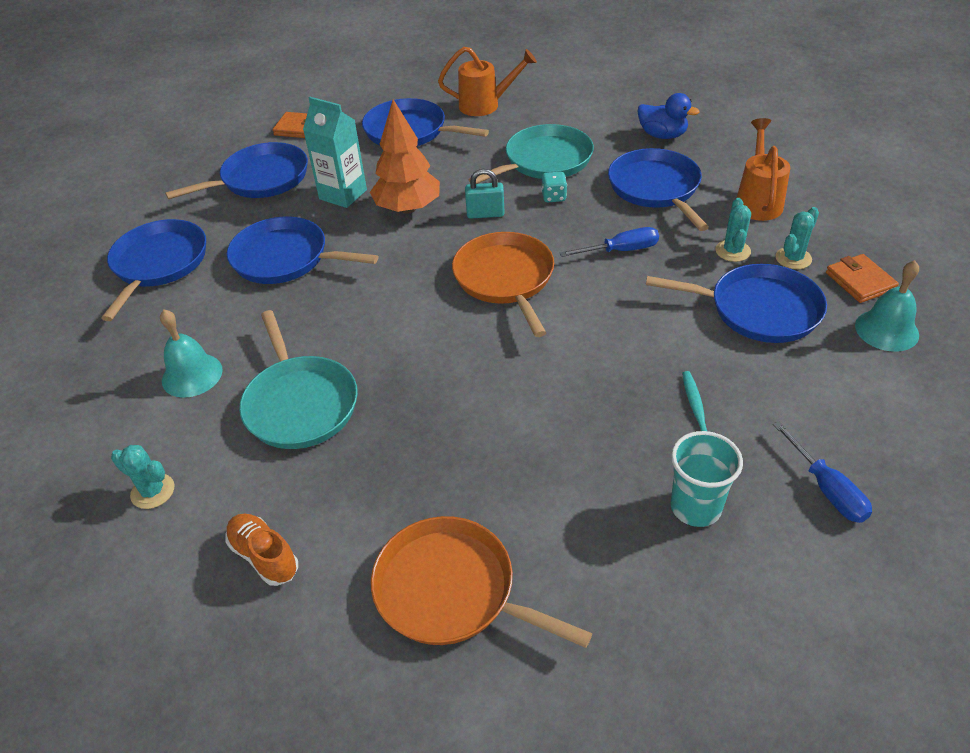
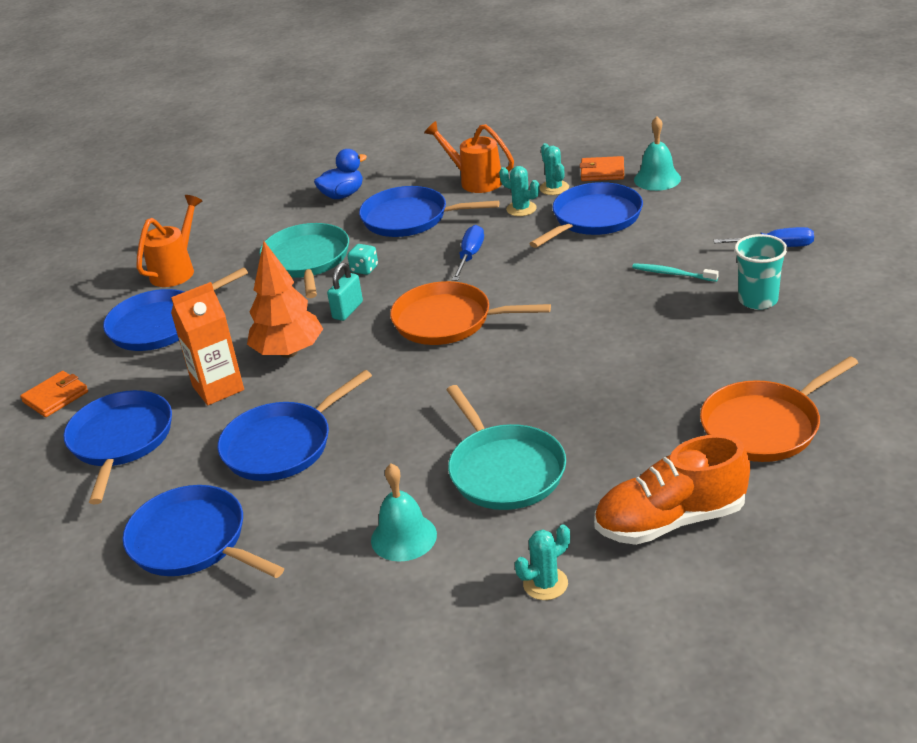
camera: 60 degrees left, 10 degrees down
(264, 556) = (670, 521): orange shoe -> orange shoe, size x1.75
(300, 403) = (504, 470): turquoise pan -> turquoise pan turned 60 degrees clockwise
(343, 194) = (218, 388): turquoise carton -> orange carton

